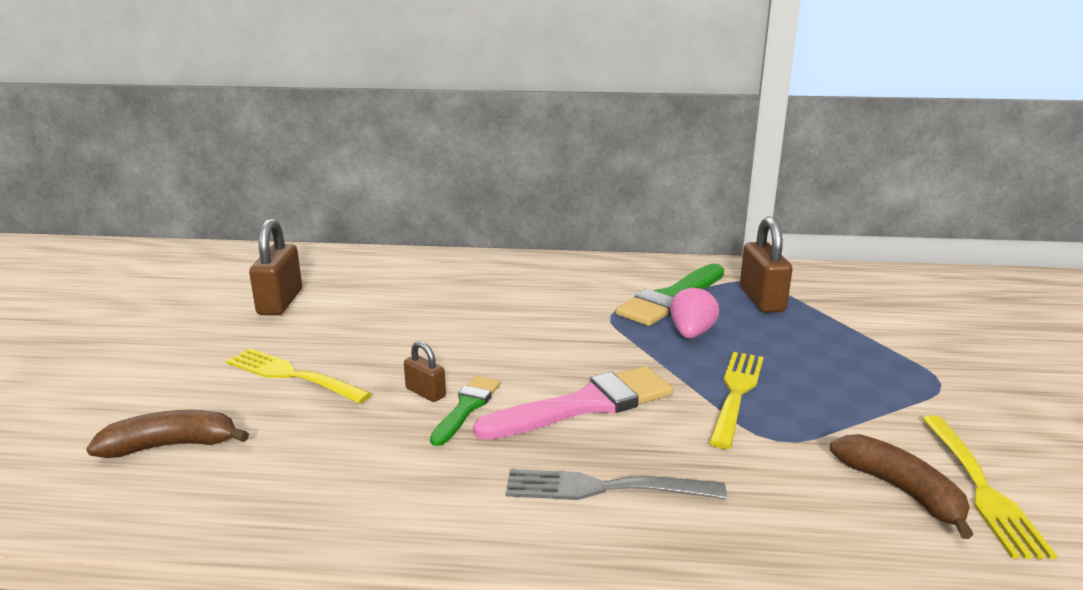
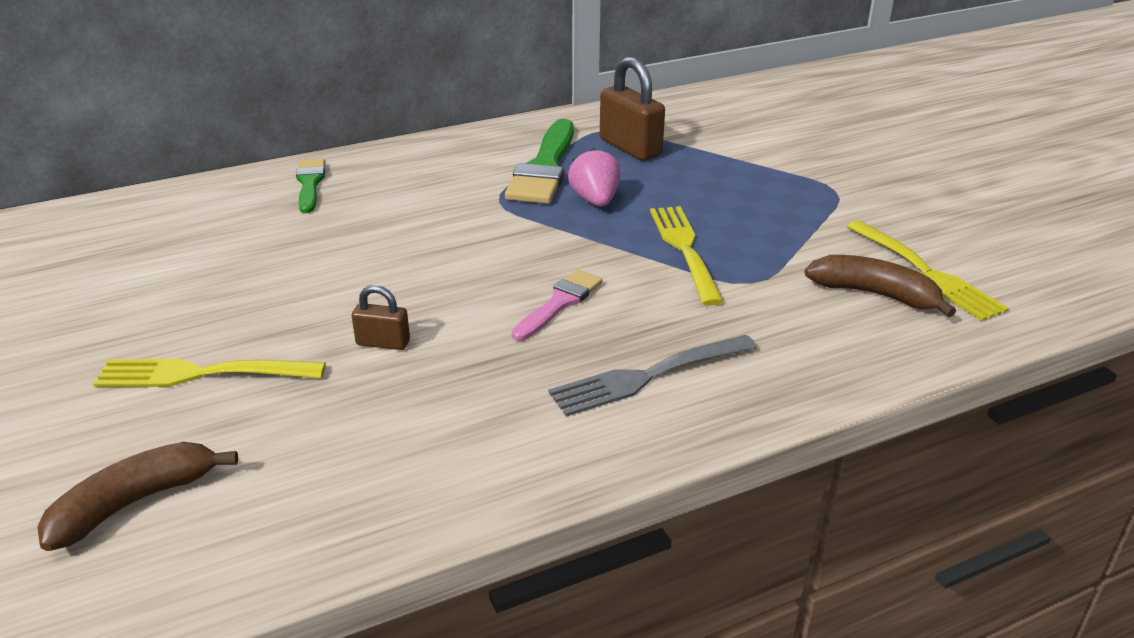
camera: 30 degrees left, 10 degrees up
(280, 302) = (83, 291): brown padlock -> none
(466, 407) = (443, 344): green brush -> green brush (310, 183)
(585, 405) = (559, 303): pink brush -> pink brush, size x0.58

